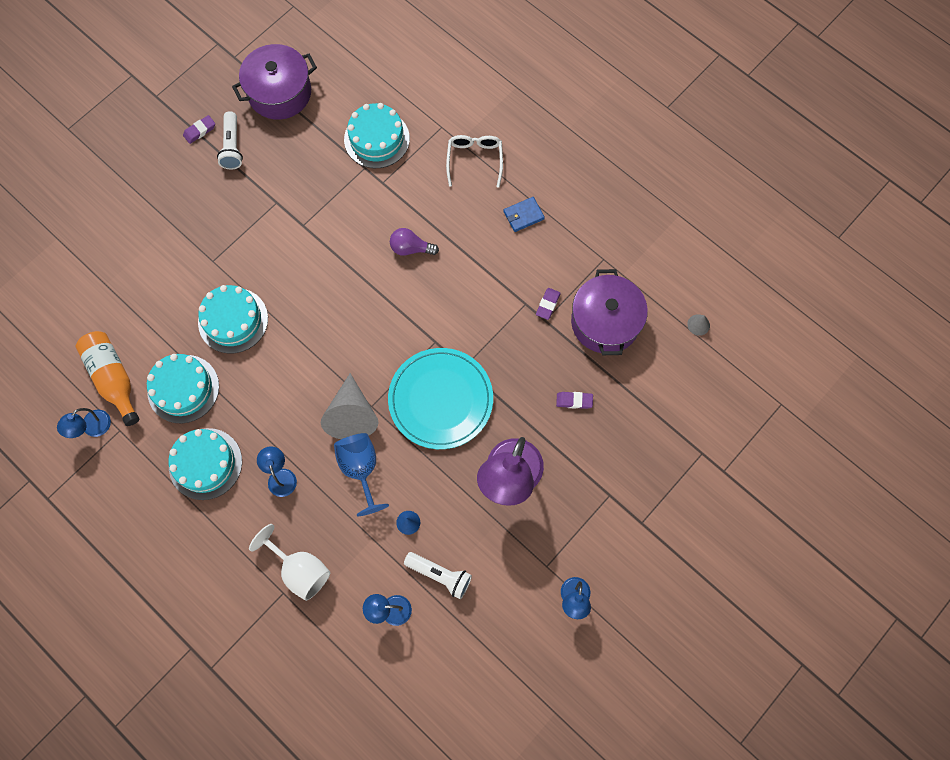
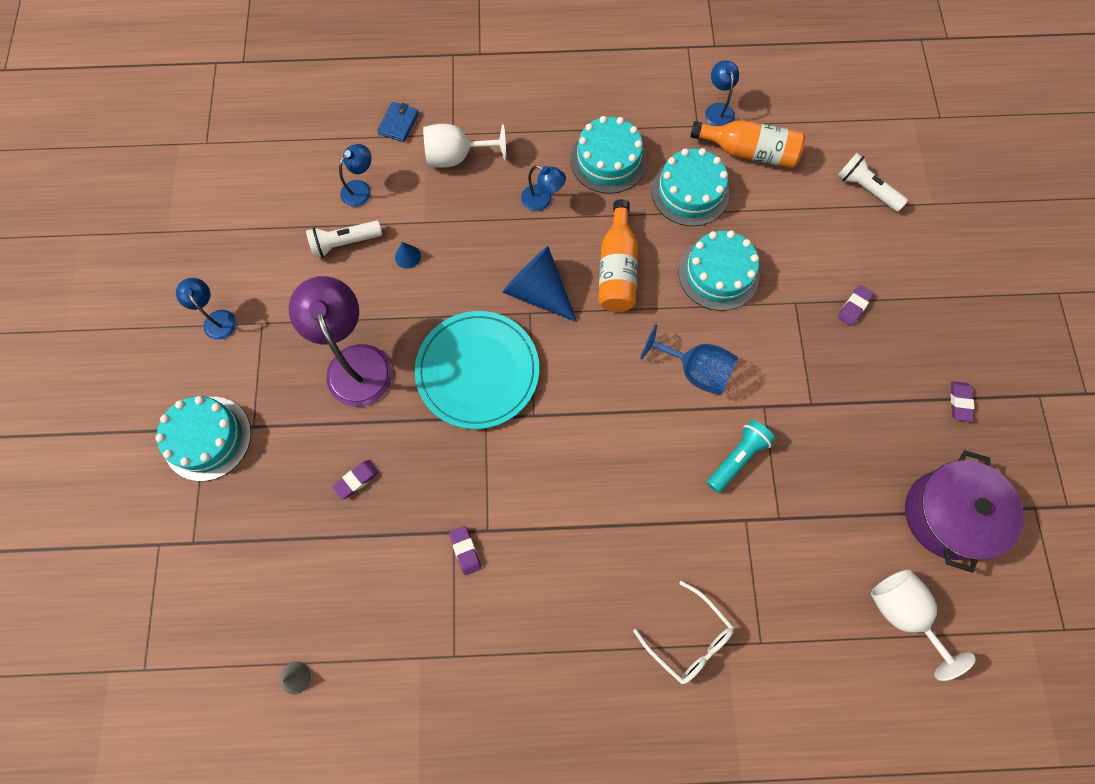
camera: 135 degrees right, 0 degrees up
(184, 227) = (853, 307): none -> purple eraser
(232, 147) = (914, 416): white flashlight -> white flashlight (866, 189)
(288, 382) = (617, 269): none -> orange bottle
(350, 214) = (737, 458): none -> turquoise flashlight
(352, 415) = (537, 291): grey cone -> blue cone
(358, 78) = (902, 613): none -> white goblet
(360, 469) = (486, 260): blue goblet -> blue goblet (695, 370)
(376, 139) = (804, 561): turquoise cake -> turquoise cake (207, 438)
(411, 248) = (647, 480): purple light bulb -> none
(523, 215) = (579, 624): blue wallet -> blue wallet (398, 123)
(605, 322) = (393, 587): purple pot -> none

